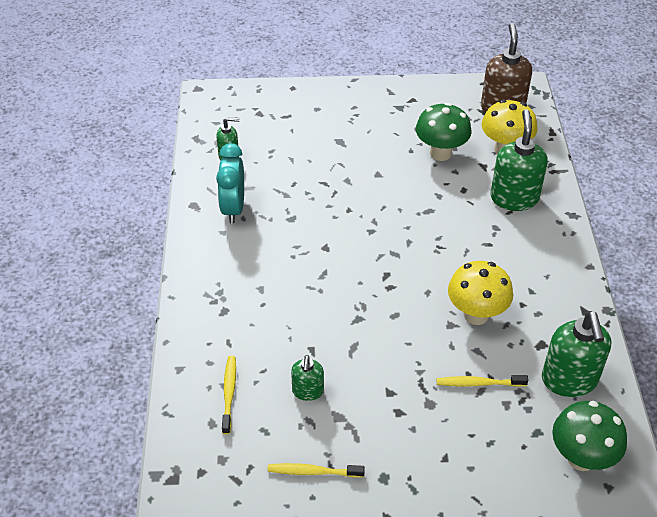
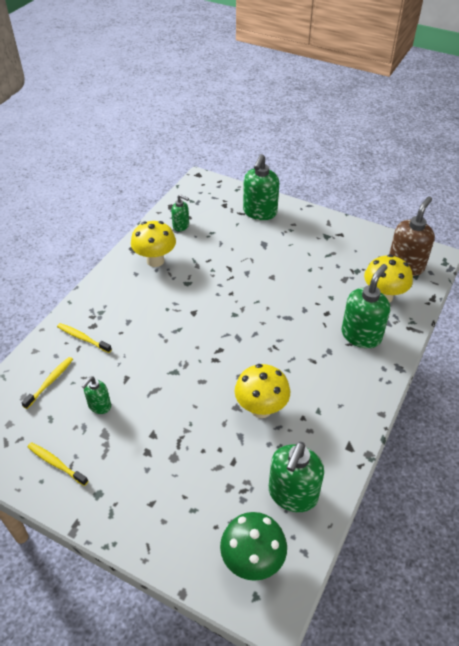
camera: 30 degrees right, 0 degrees up
(233, 208) = (155, 261): turquoise clock -> yellow mushroom
(306, 107) = (259, 212): none -> green soap dispenser
(440, 153) = (330, 280): green mushroom -> none
(478, 383) = (221, 461): yellow toothbrush -> yellow toothbrush (82, 338)

